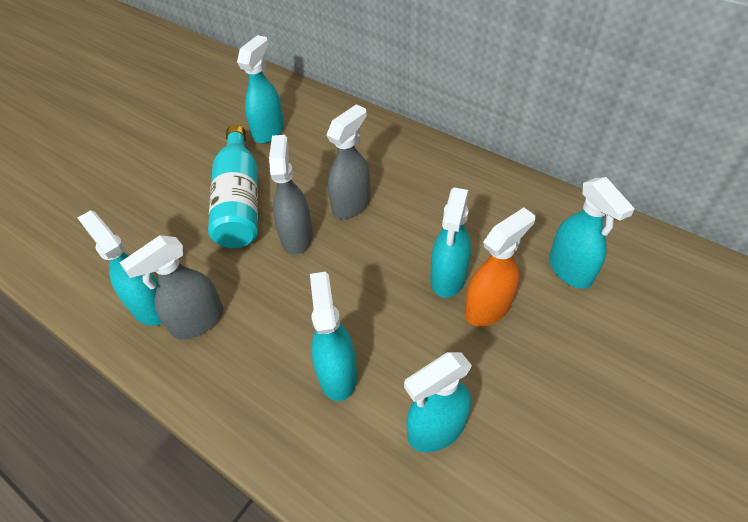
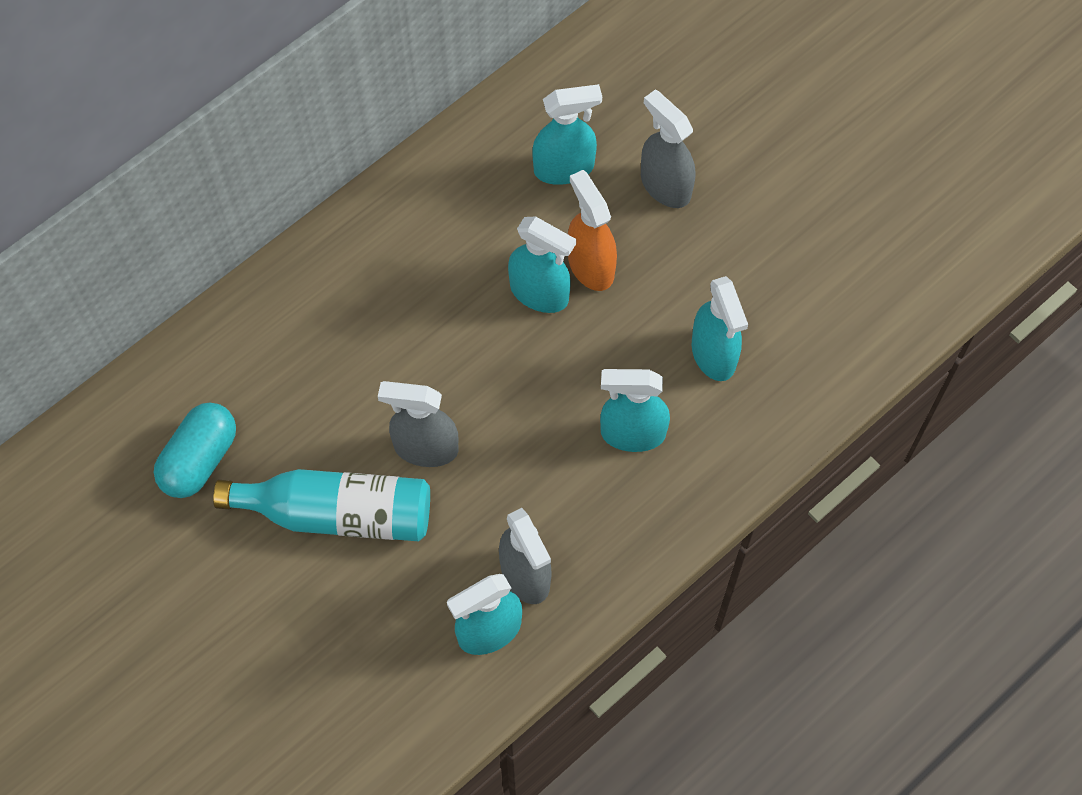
camera: 80 degrees left, 15 degrees up
(269, 131) = (199, 459): turquoise spray bottle -> turquoise capsule
(351, 204) = (390, 373): grey spray bottle -> grey spray bottle (665, 185)

